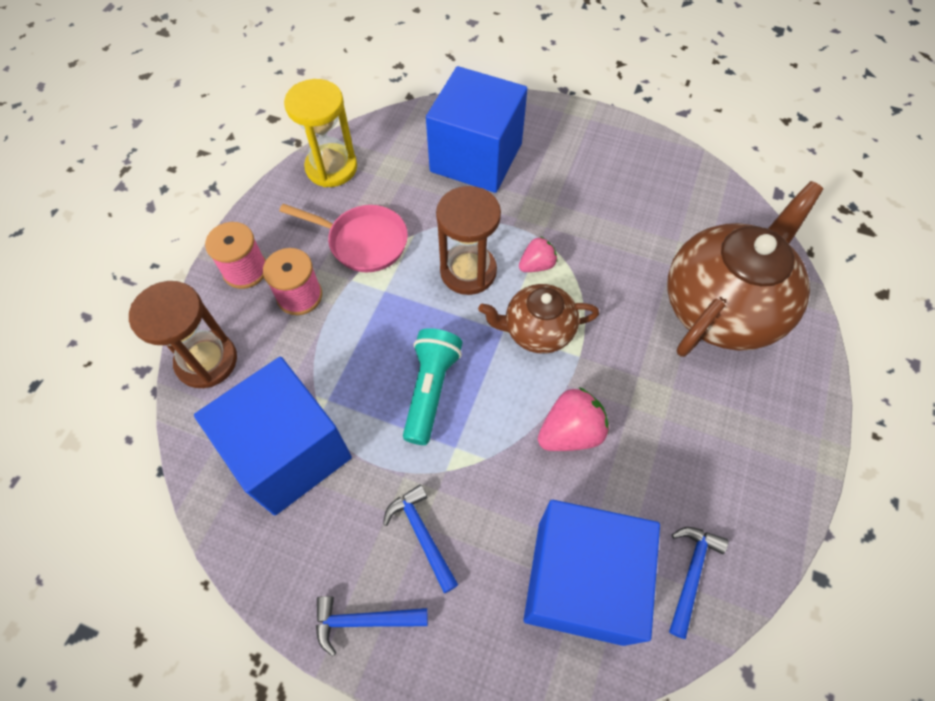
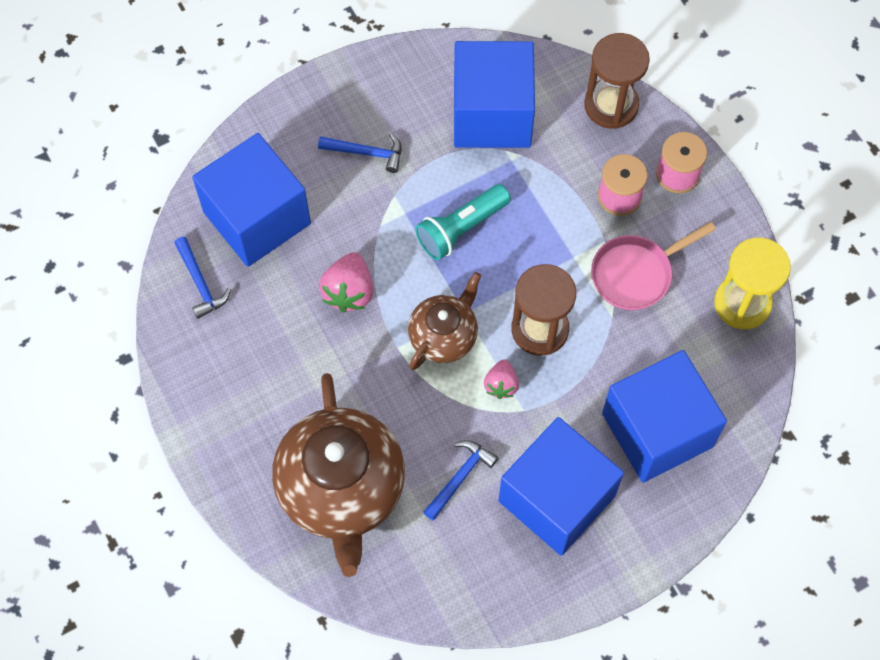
camera: 130 degrees right, 5 degrees up
(364, 620) = (346, 89): blue hammer -> blue hammer (460, 477)
(431, 390) = (461, 228): turquoise flashlight -> turquoise flashlight turned 90 degrees clockwise
(582, 179) = (556, 498): none -> blue cube

